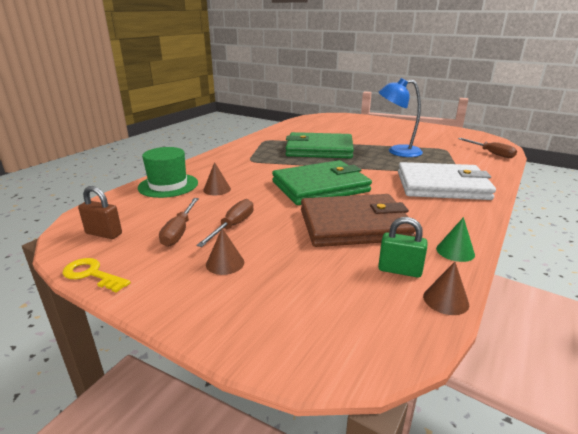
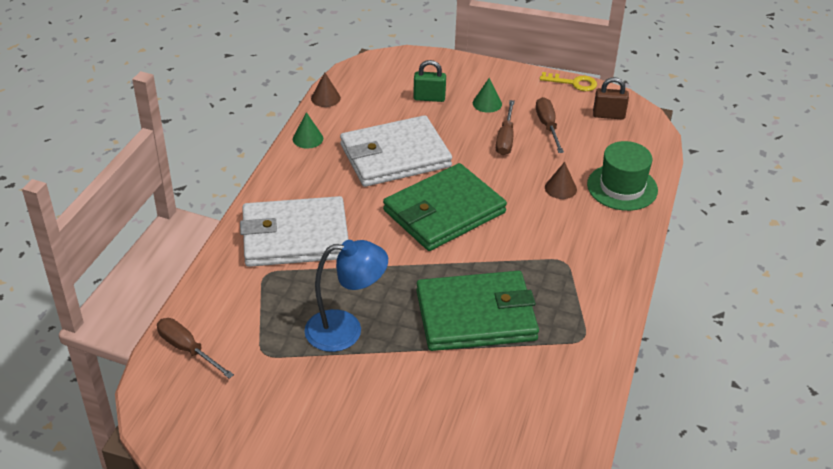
camera: 165 degrees right, 15 degrees up
(225, 263) = (487, 103): brown cone -> green cone
(354, 225) = (395, 156): brown wallet -> white wallet
(399, 270) = (355, 115): green padlock -> green padlock (429, 98)

